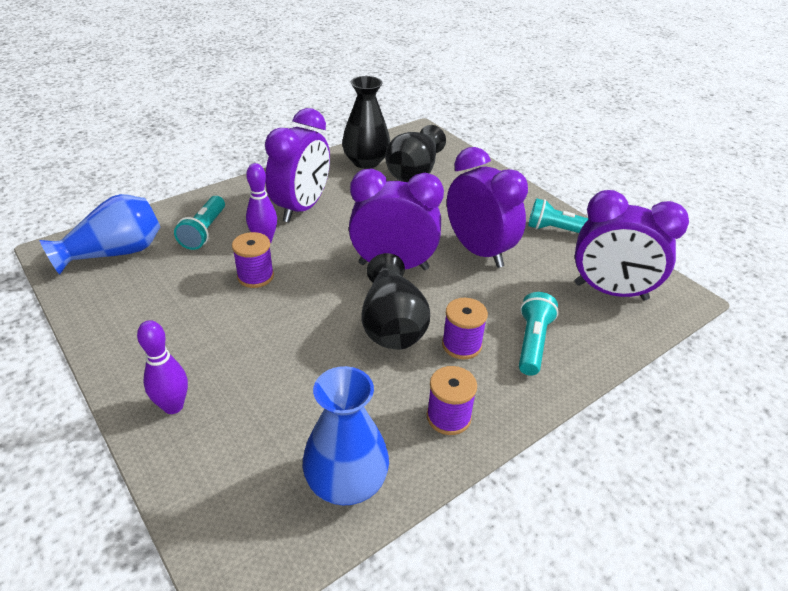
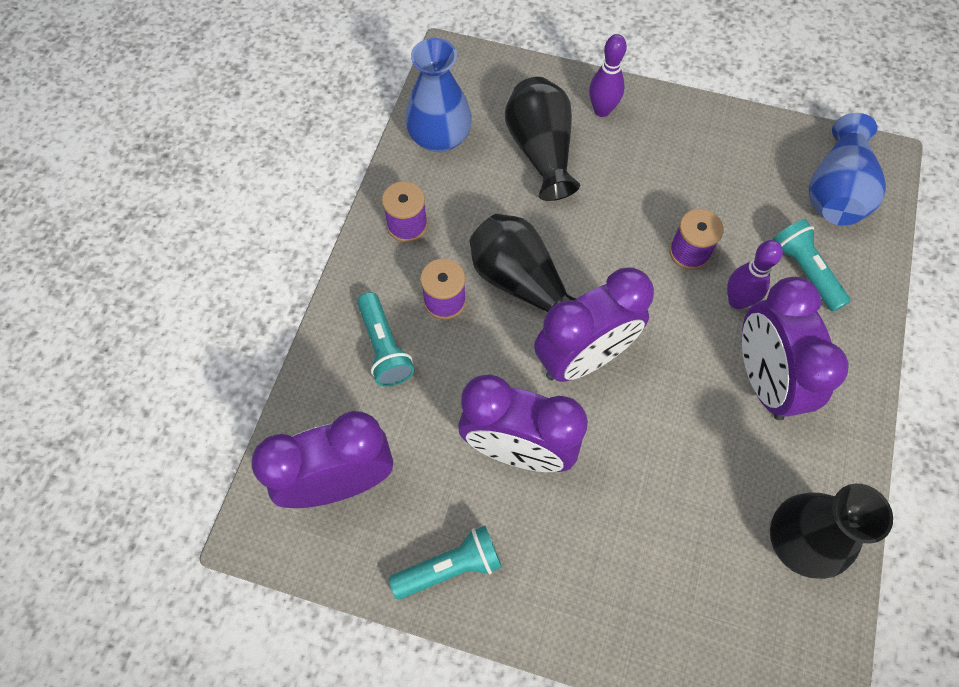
camera: 145 degrees right, 25 degrees up
(414, 172) = (720, 568): black vase -> black vase (541, 151)

